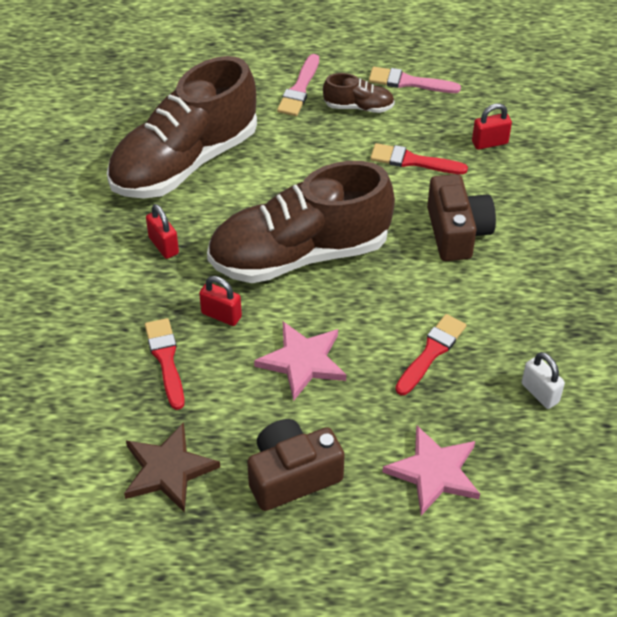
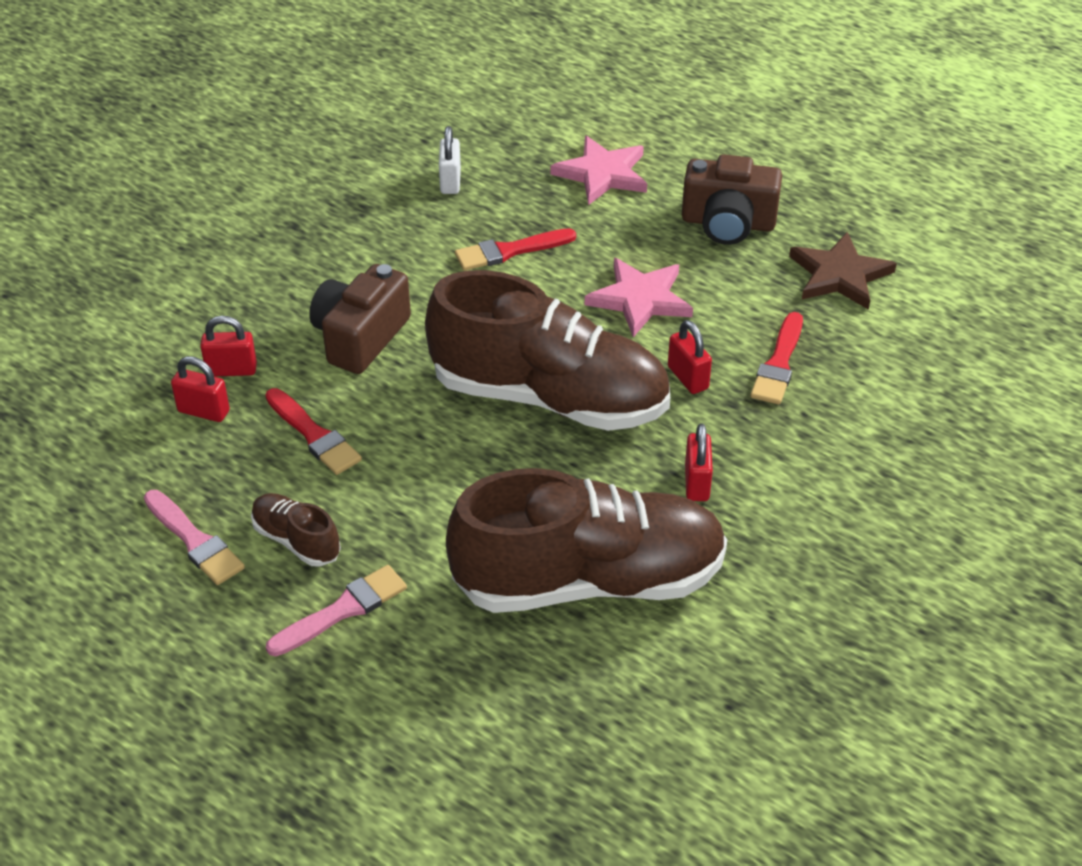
camera: 145 degrees left, 5 degrees down
(506, 172) = (231, 370): none -> red padlock

